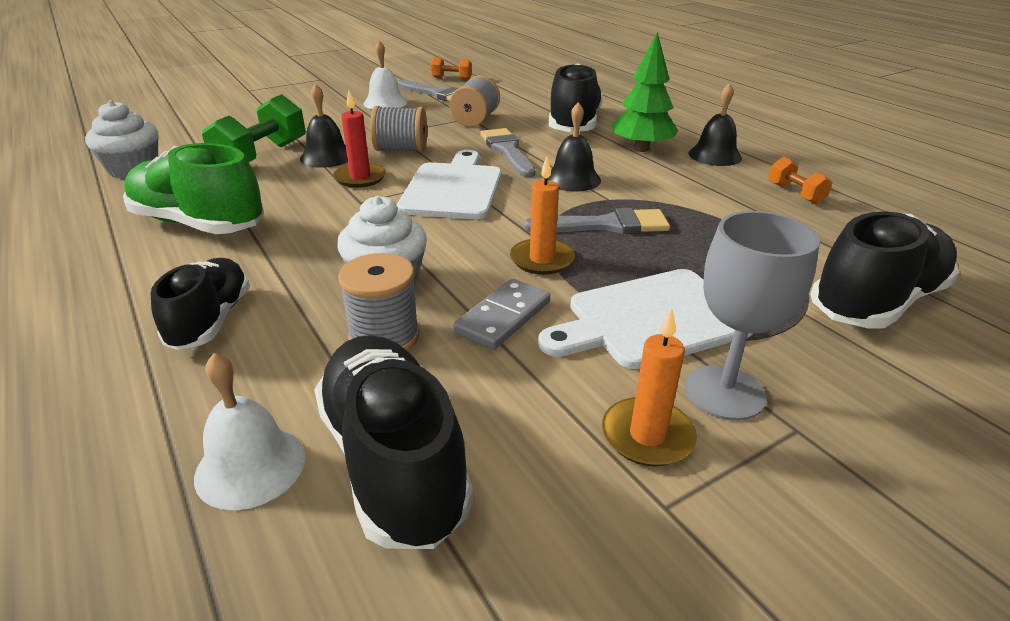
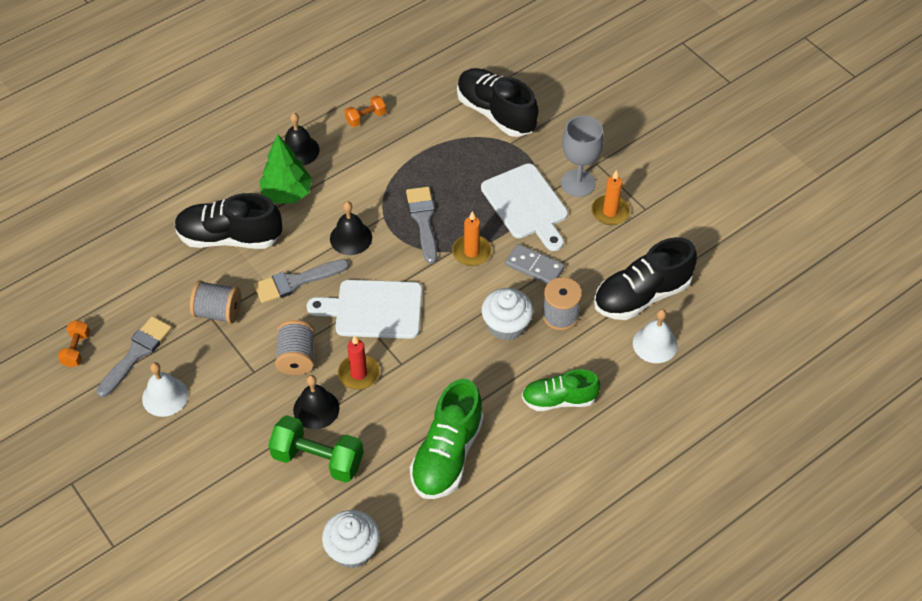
camera: 95 degrees left, 20 degrees up
(211, 320) = (559, 400): black shoe -> green shoe

